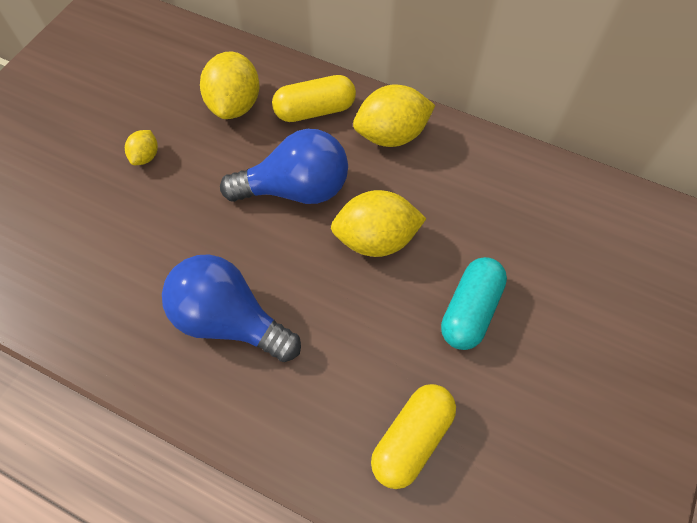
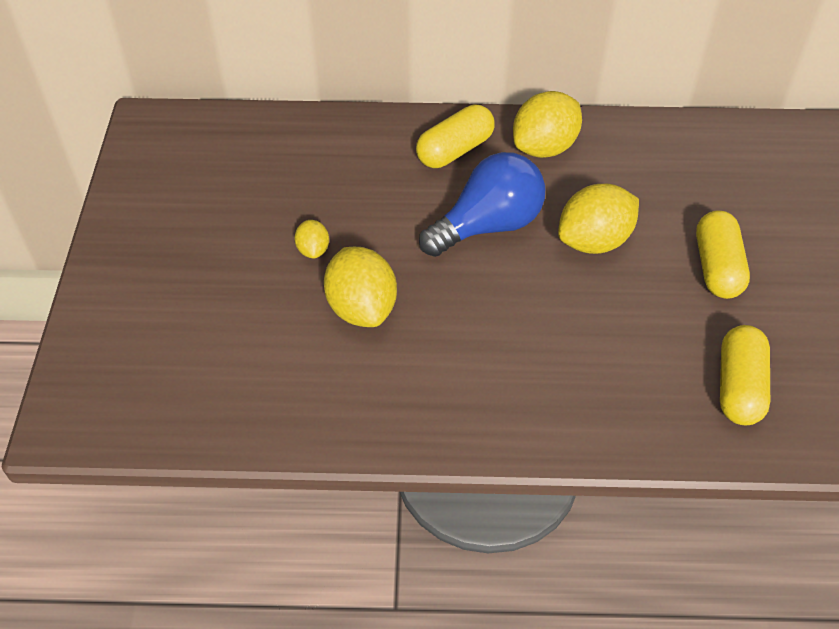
camera: 25 degrees left, 10 degrees down
(229, 320) = (508, 359): blue light bulb -> none
(235, 105) = (370, 172): yellow lemon -> yellow lemon (362, 308)
(470, 310) = (717, 267): turquoise capsule -> yellow capsule

